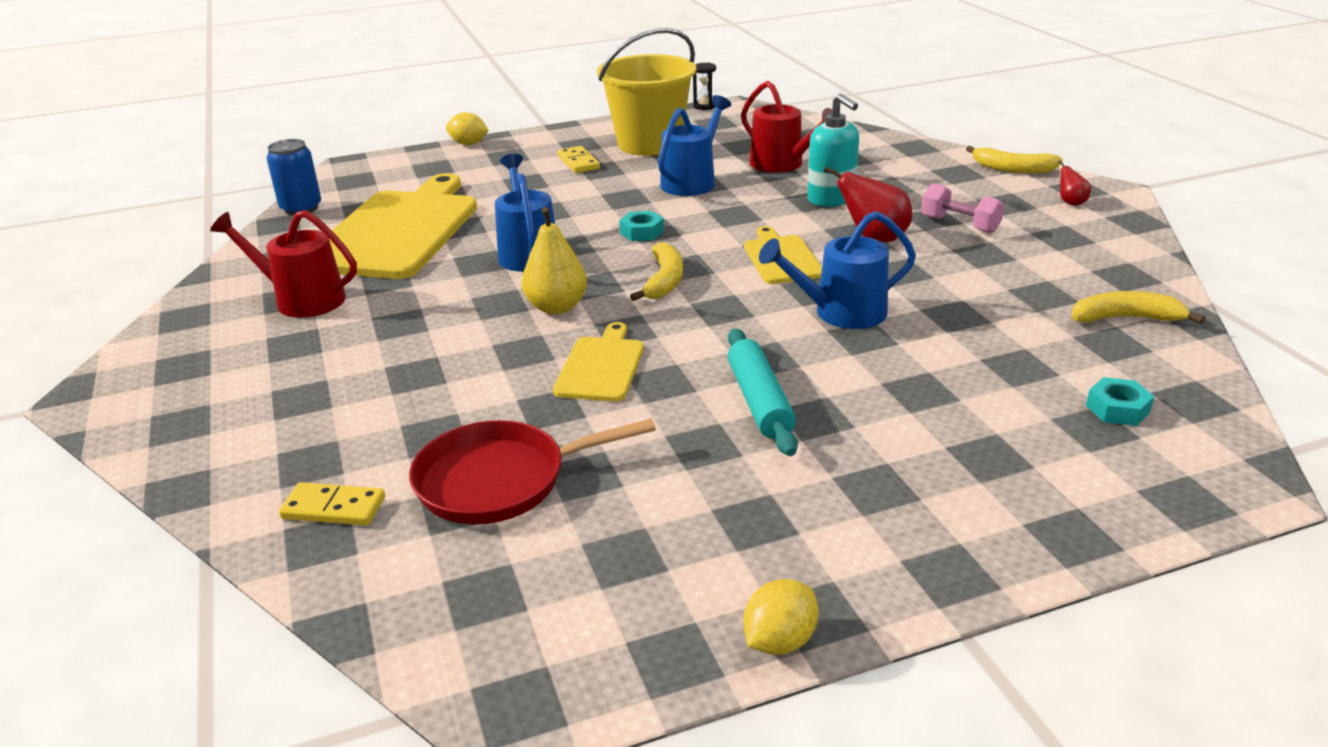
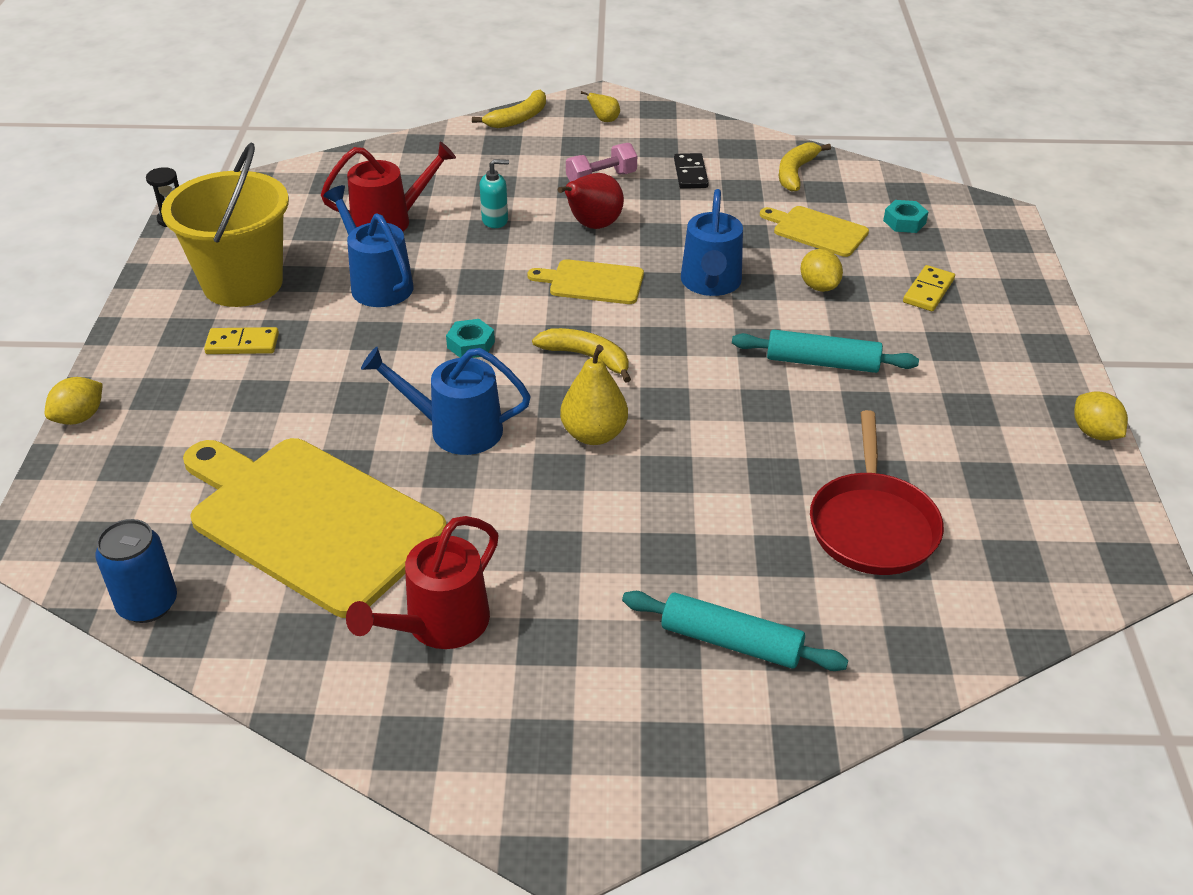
camera: 70 degrees left, 10 degrees up
(308, 428) = (731, 642): none -> turquoise rolling pin
(333, 508) = (874, 635): yellow domino -> yellow domino (928, 291)
(601, 366) = (722, 431): yellow cutting board -> yellow cutting board (817, 231)
(831, 199) = (495, 220): turquoise soap dispenser -> turquoise soap dispenser, size x0.63
(903, 374) = (819, 286): none -> yellow lemon
(1033, 262) = (690, 174): none -> black domino
(1070, 202) = (604, 120): red pear -> yellow pear

